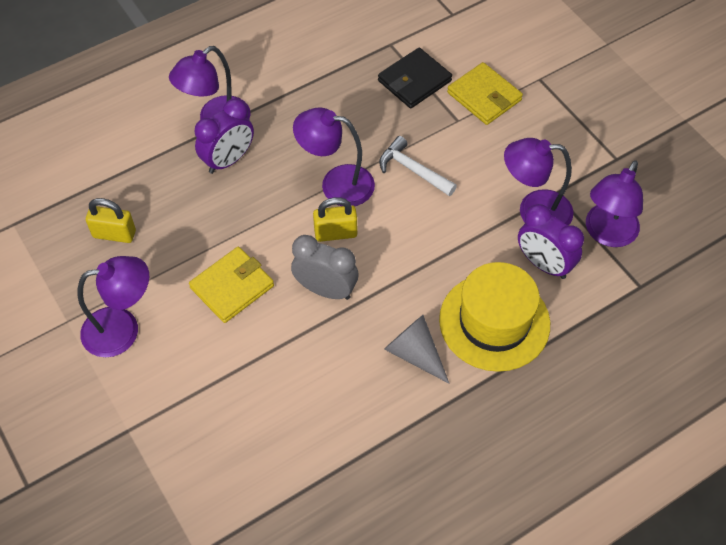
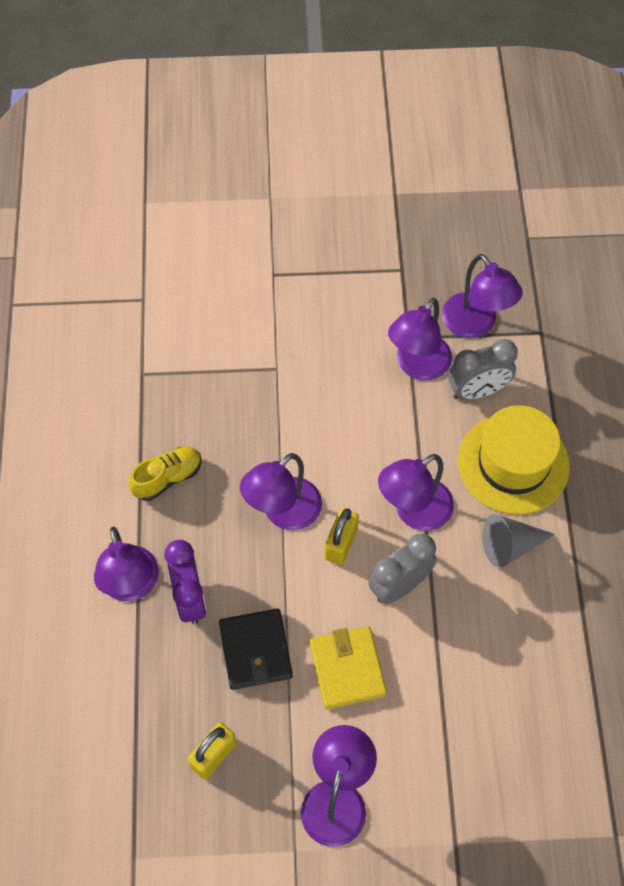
camera: 60 degrees left, 5 degrees up
(316, 100) = (167, 478): none -> yellow shoe
(397, 270) = (414, 512): none -> purple lamp
(413, 170) = (310, 438): white hammer -> none
(414, 81) = (204, 378): black wallet -> black wallet (255, 650)
(484, 96) = (263, 331): yellow wallet -> none
(544, 264) = (477, 391): purple clock -> grey clock

